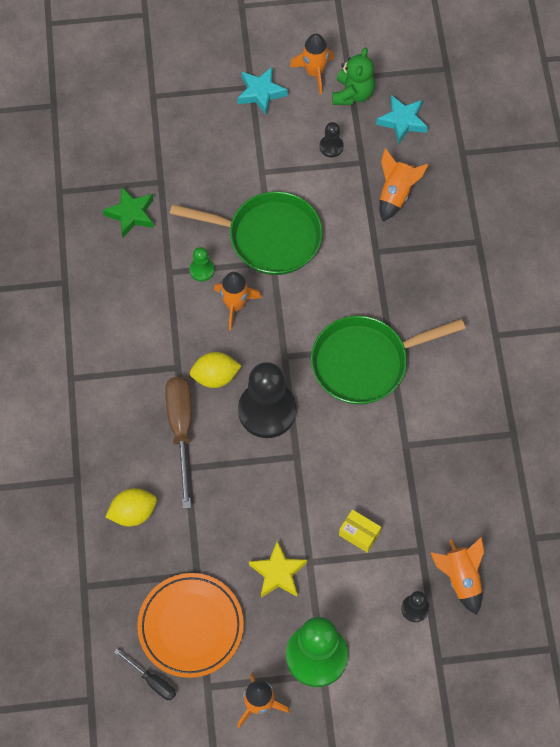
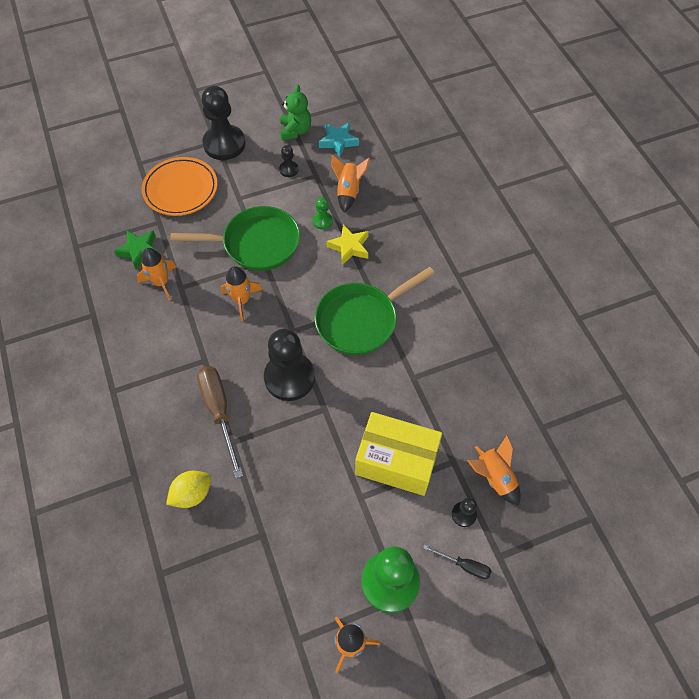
camera: 15 degrees left, 5 degrees down
(152, 681) = (243, 649): black screwdriver -> black screwdriver (464, 565)
(191, 626) = (268, 585): orange plate -> orange plate (180, 189)
(202, 270) = (207, 280): green pawn -> green pawn (322, 221)
(215, 377) = (238, 360): yellow lemon -> none
(261, 93) = (224, 144): turquoise star -> black pawn
(278, 573) = (335, 514): yellow star -> yellow star (349, 247)
(314, 72) = (262, 122): orange rocket -> orange rocket (161, 282)
(359, 534) = (396, 461): yellow box -> yellow box, size x2.36

